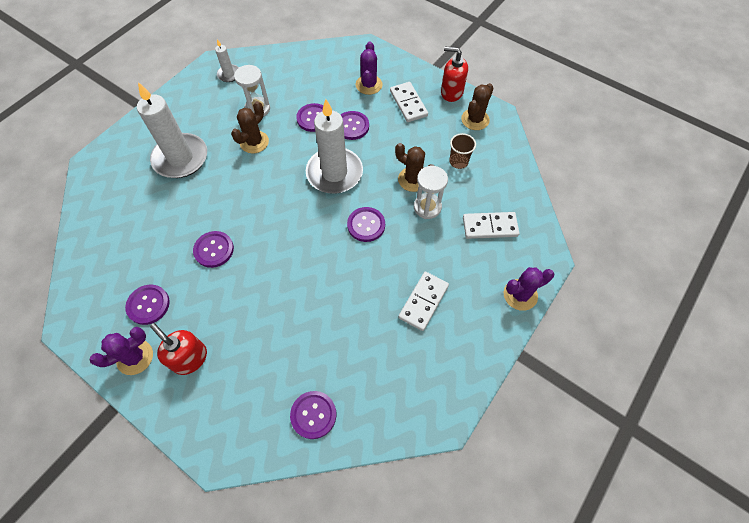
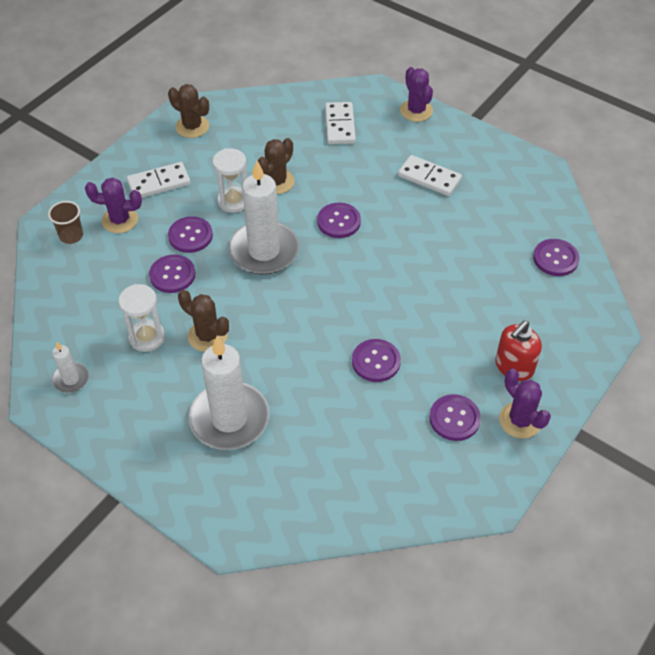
camera: 90 degrees left, 10 degrees down
(427, 207) = (315, 171): white hourglass -> white hourglass (233, 201)
(451, 92) = (146, 144): red soap dispenser -> none
(458, 161) = (253, 143): brown cup -> brown cup (71, 236)

